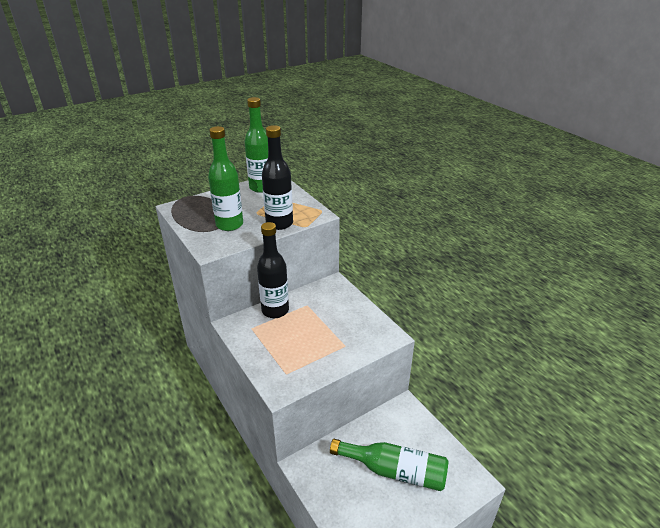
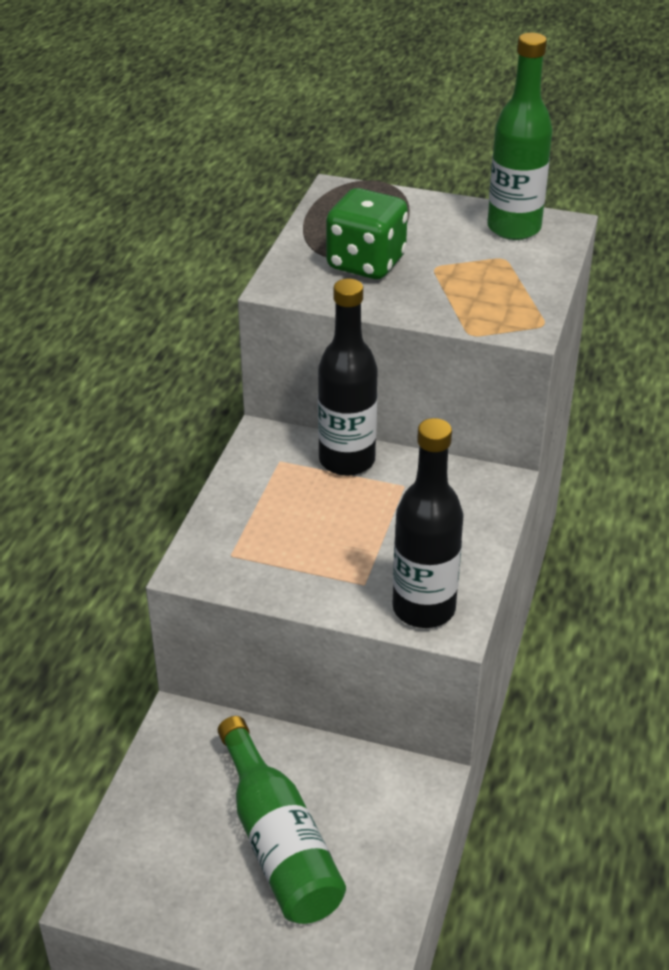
camera: 50 degrees right, 5 degrees up
(229, 225) = (366, 263): green bottle -> green dice
(279, 223) = (439, 305): black bottle -> black bottle (424, 608)

